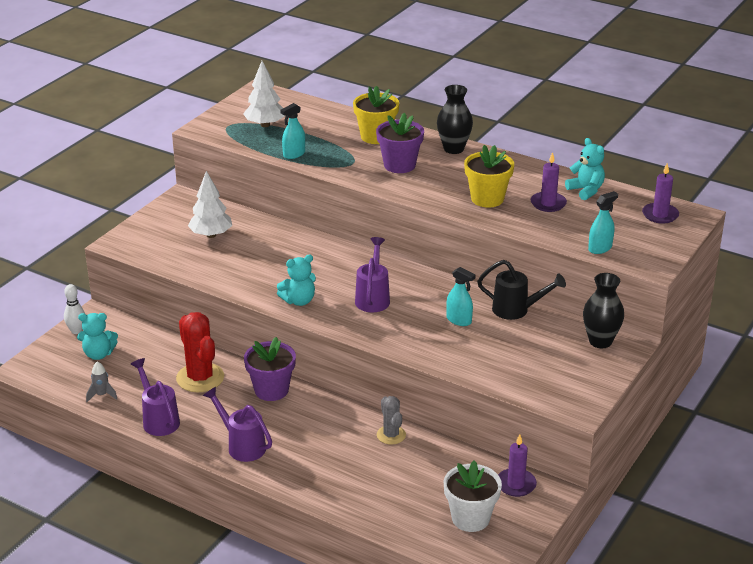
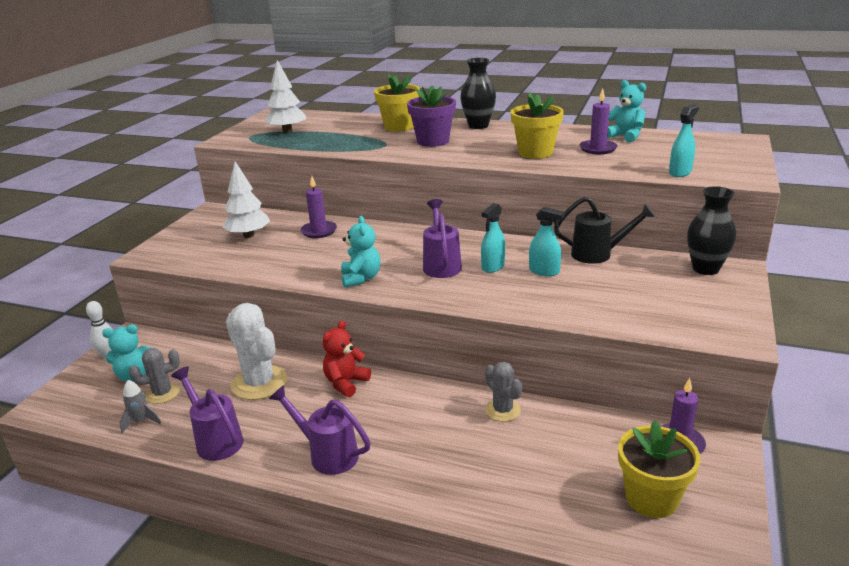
camera: 10 degrees left, 5 degrees down
(120, 374) = (162, 393): none -> grey cactus
(200, 378) = (259, 383): red cactus -> white cactus
(271, 390) = (346, 383): purple flower pot -> red teddy bear
(294, 154) = (323, 146): turquoise spray bottle -> turquoise spray bottle (493, 267)
(299, 301) = (361, 278): turquoise teddy bear -> turquoise teddy bear turned 60 degrees counterclockwise
(470, 518) = (651, 498): white flower pot -> yellow flower pot
(660, 215) = (712, 143): purple candle -> purple candle (319, 231)

